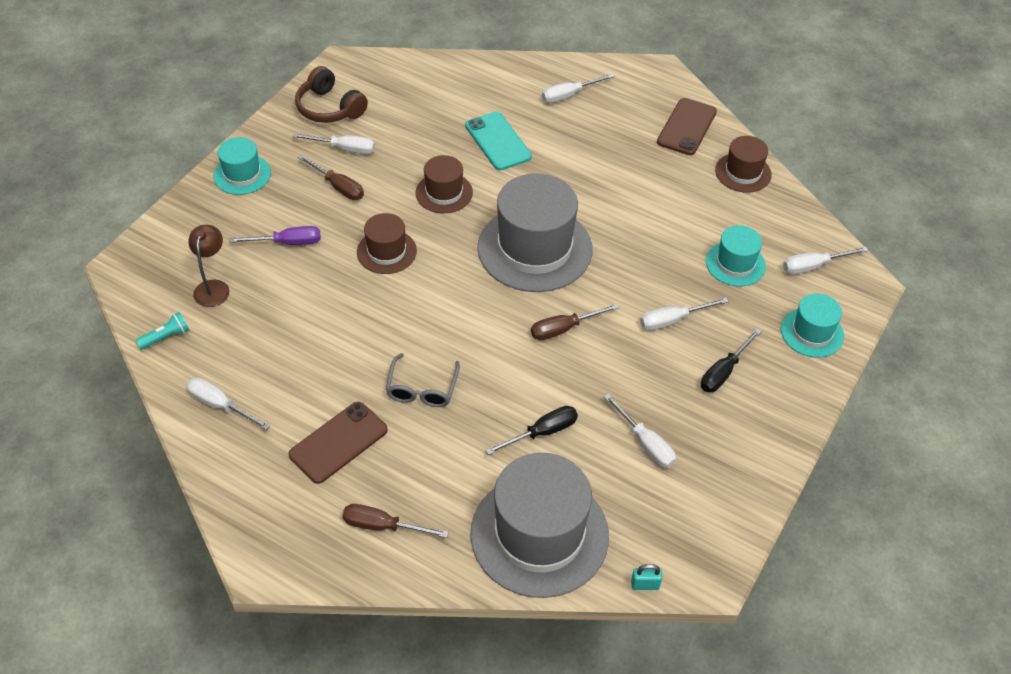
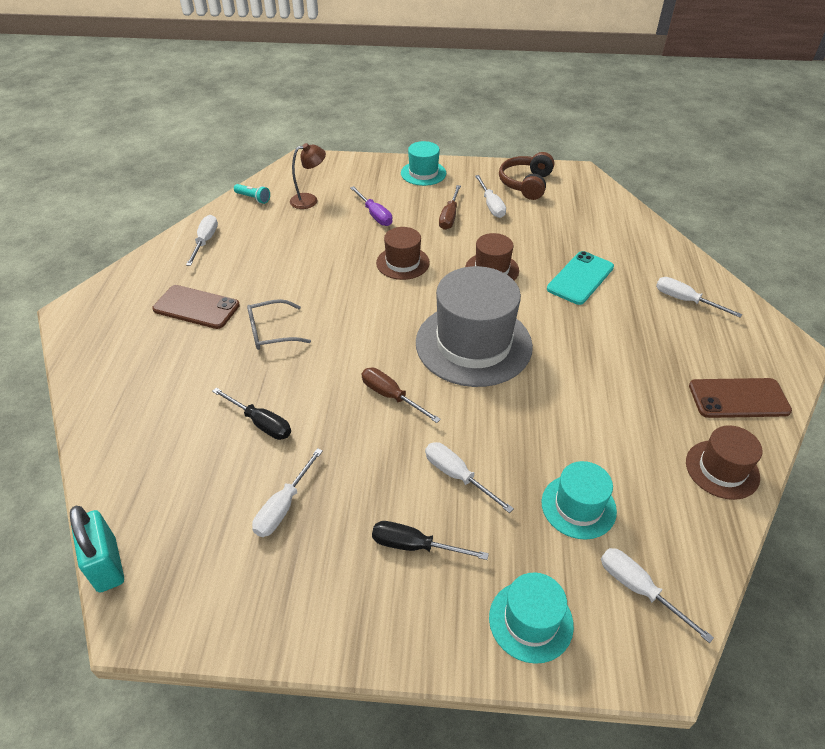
camera: 65 degrees right, 5 degrees down
(382, 526) = (123, 359): brown screwdriver -> none
(539, 534) = (144, 461): grey hat -> none
(645, 585) = (107, 565): turquoise padlock -> turquoise padlock, size x2.00

